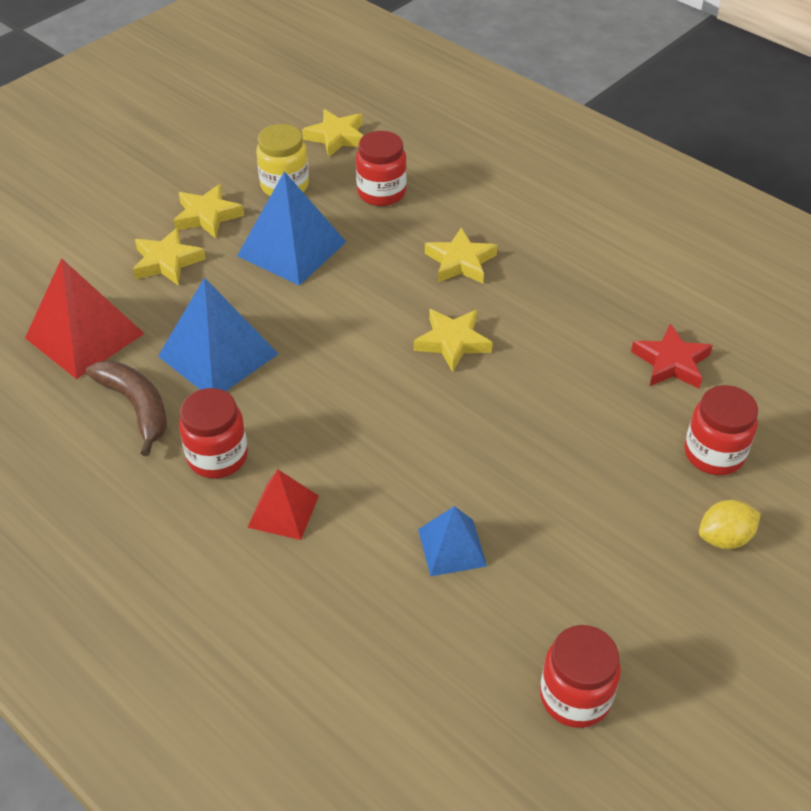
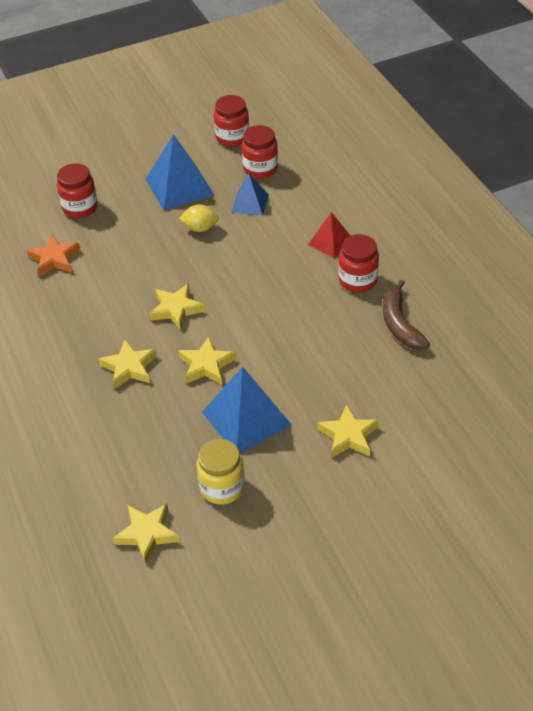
camera: 155 degrees left, 0 degrees up
(84, 336) = (426, 387): red pyramid -> none
(207, 216) = (301, 474): yellow star -> yellow star (206, 365)
(218, 355) = (335, 345): blue pyramid -> blue pyramid (179, 187)
(381, 193) = (146, 452): red jar -> red jar (260, 169)
(671, 362) = (54, 259): red star -> orange star
(724, 538) = (113, 172): yellow lemon -> yellow lemon (200, 228)

